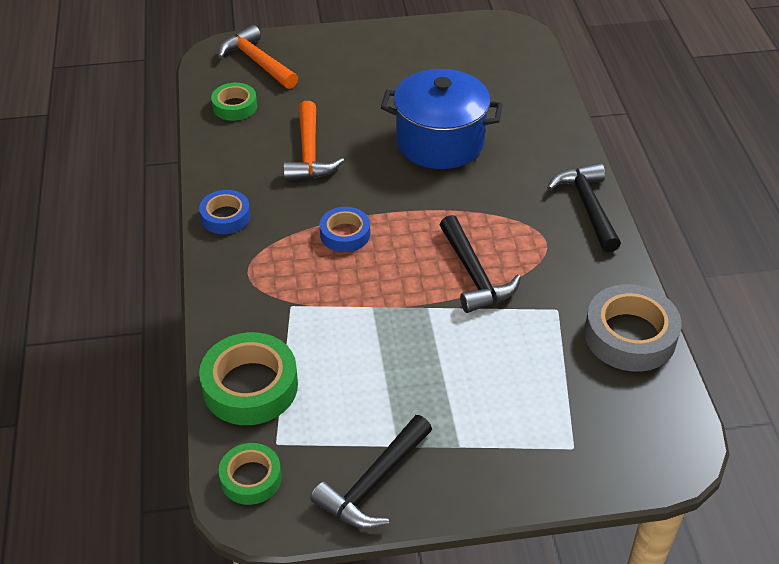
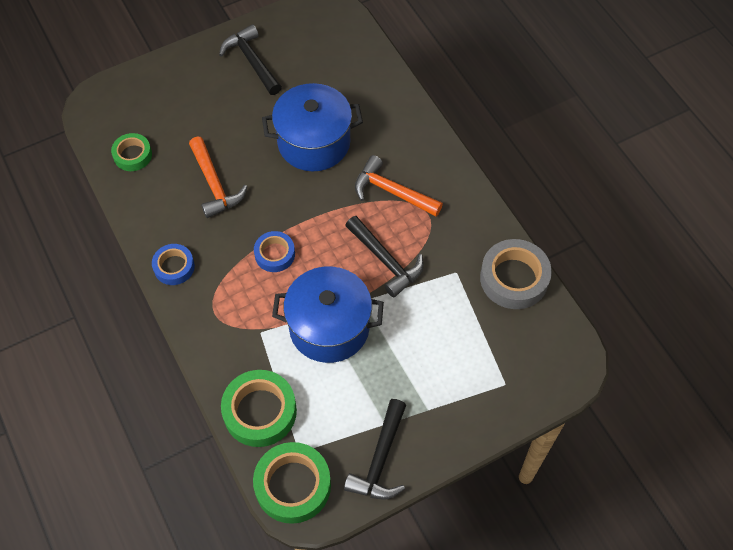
camera: 20 degrees left, 15 degrees up
(251, 478) = (293, 485): green tape -> green tape, size x1.67
(257, 61) = (130, 102): orange hammer -> orange hammer (391, 191)
(375, 323) = (329, 327): none -> blue pot
(587, 206) = (447, 171): black hammer -> black hammer (252, 61)

